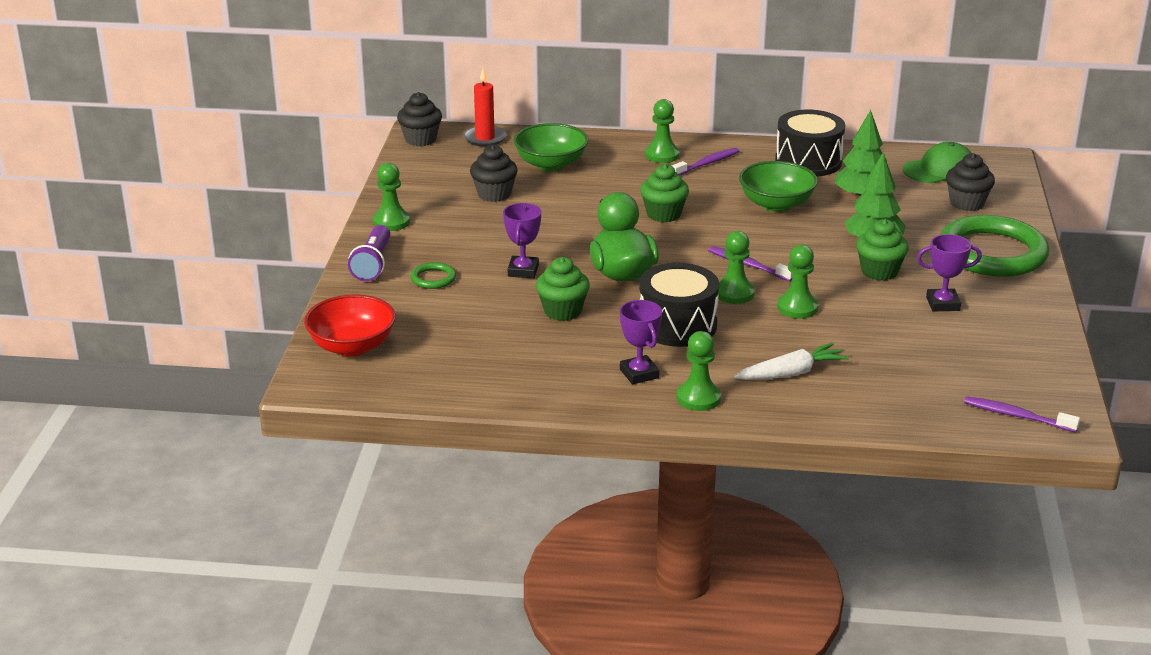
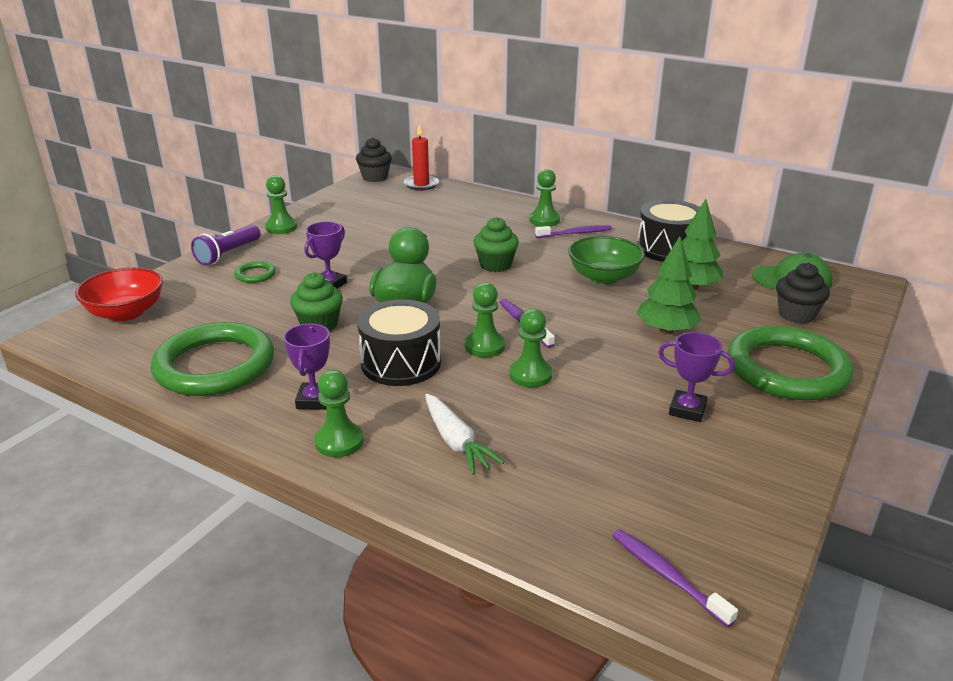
camera: 25 degrees right, 0 degrees up
(494, 194) = (380, 223): black cupcake -> none
(511, 370) = (215, 365): none -> green ring
(551, 164) = (448, 211): green bowl -> none
(790, 373) = (456, 441): white carrot -> white carrot turned 60 degrees clockwise
(879, 271) = (647, 360): green cupcake -> none

